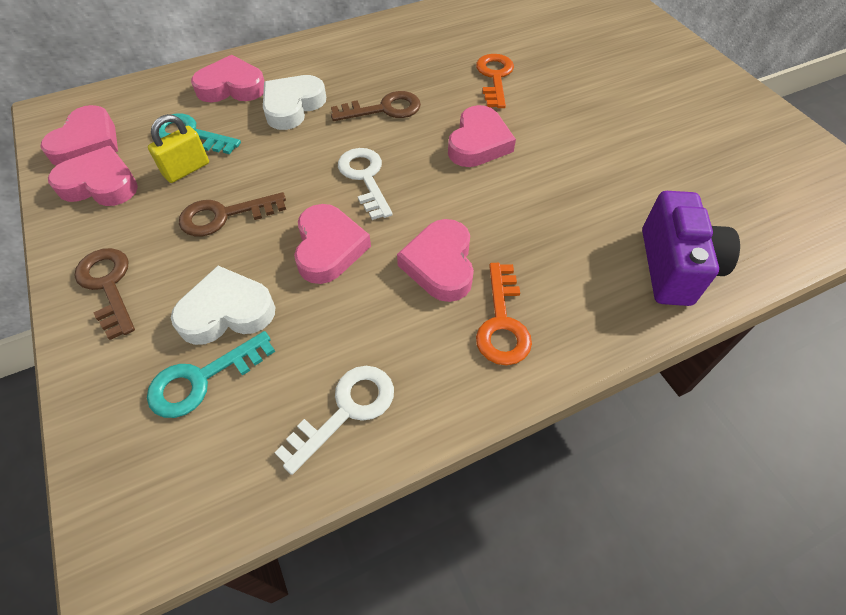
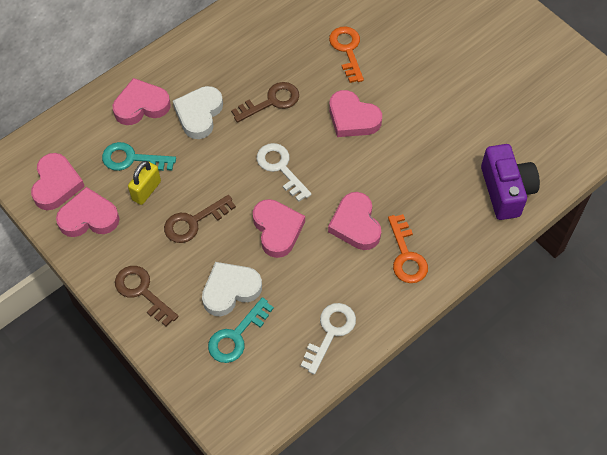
camera: 15 degrees left, 5 degrees up
(478, 143) = (352, 118): pink heart -> pink heart turned 120 degrees clockwise

